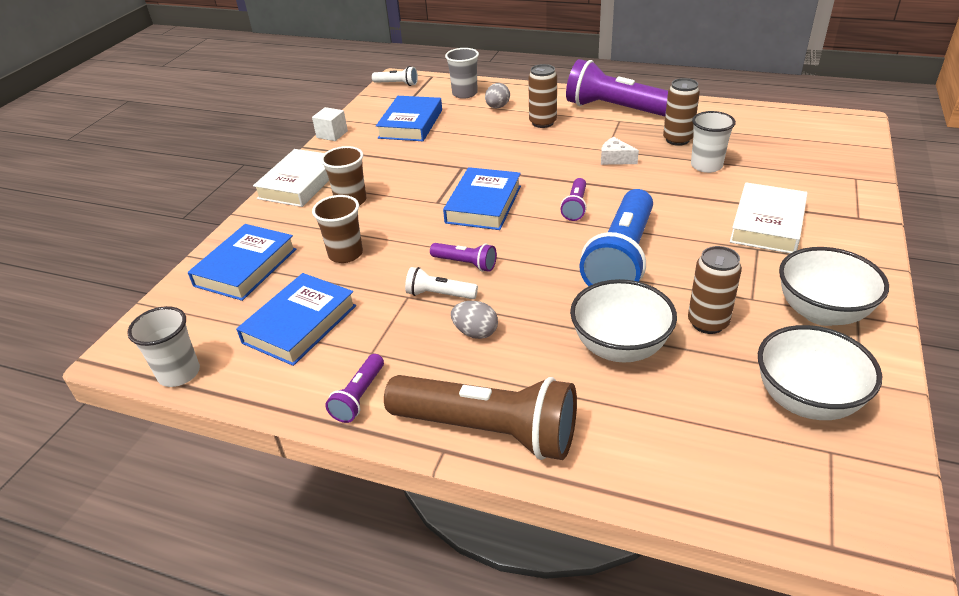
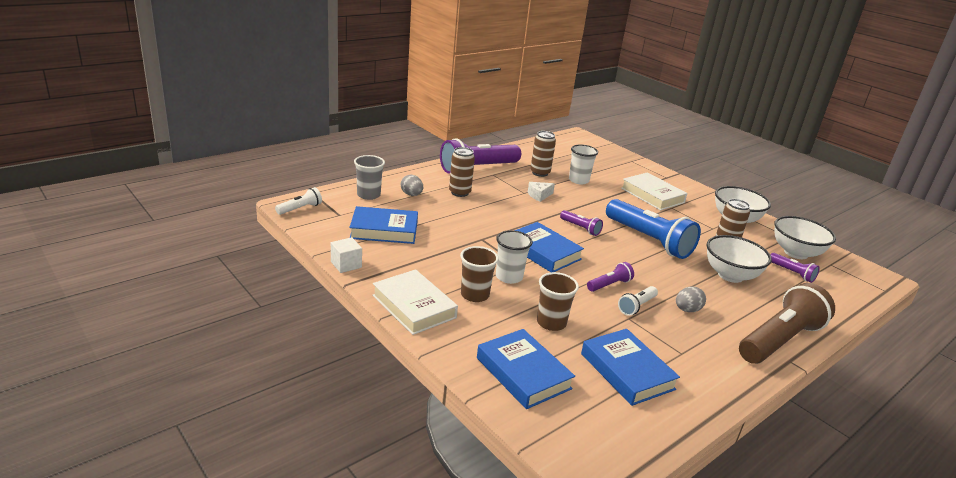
camera: 65 degrees left, 10 degrees down
(179, 373) = (649, 449): white cup -> white cup (509, 277)
(359, 396) = (725, 373): purple flashlight -> purple flashlight (792, 273)
(410, 124) = (384, 230): blue book -> blue book turned 45 degrees counterclockwise

